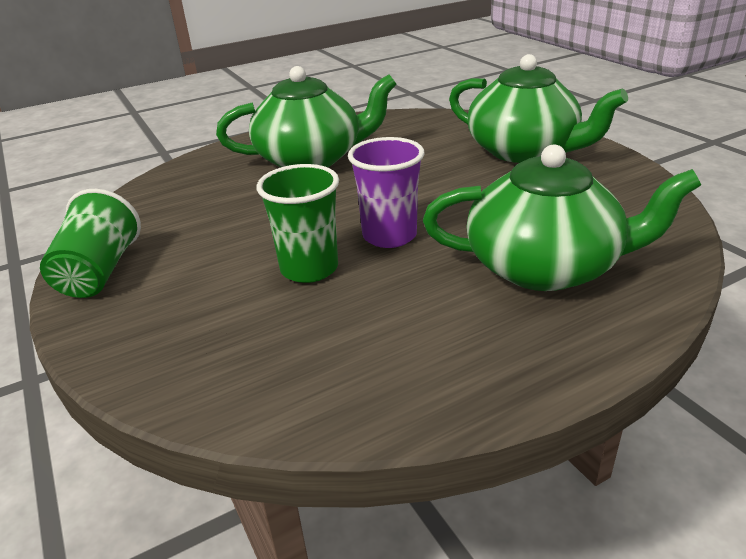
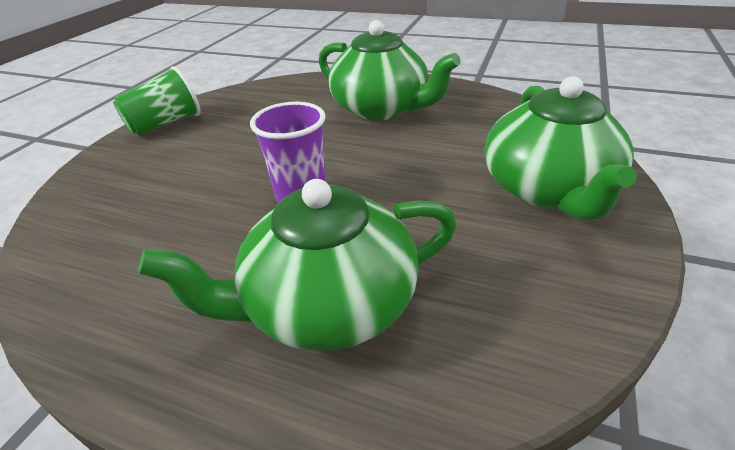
camera: 50 degrees right, 5 degrees up
(309, 269) = (223, 186): green cup -> none
(545, 267) = (327, 304): green teapot -> green teapot turned 105 degrees clockwise

